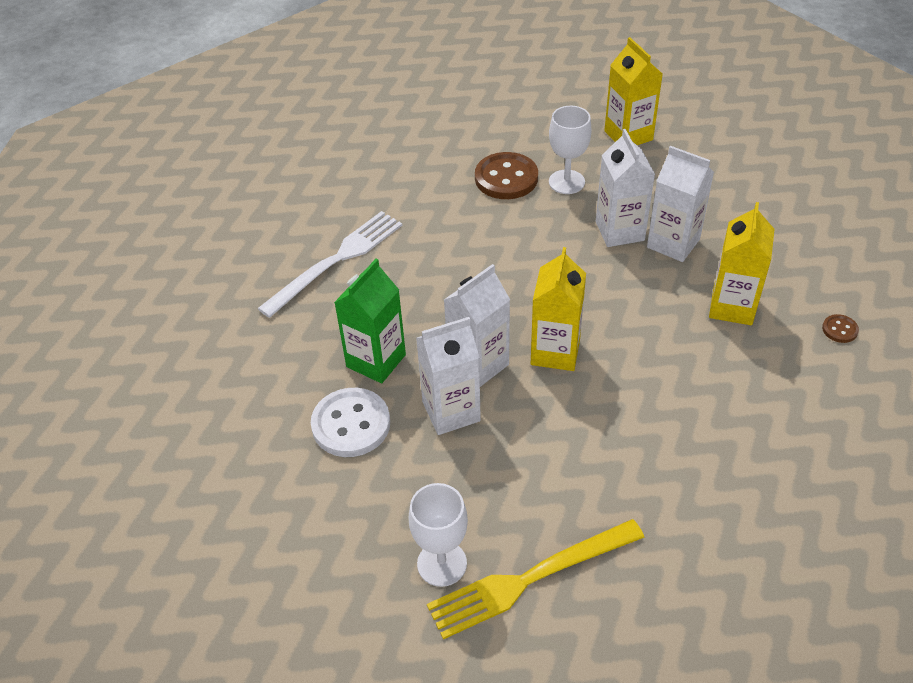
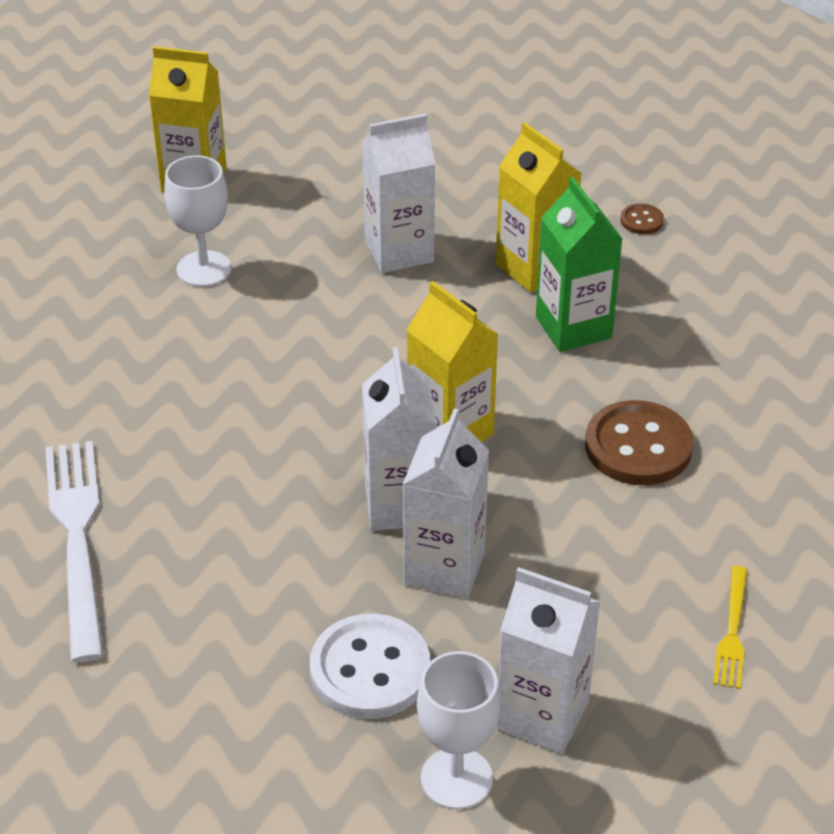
camera: 55 degrees left, 5 degrees down
(376, 361) = (293, 592): green carton -> green carton (573, 327)
(442, 563) = (649, 695): white goblet -> white goblet (456, 778)
(506, 178) = (132, 311): brown button -> brown button (638, 446)
(530, 578) = (732, 631): yellow fork -> yellow fork, size x0.50
(619, 231) = (332, 277): white carton -> white carton (542, 715)

